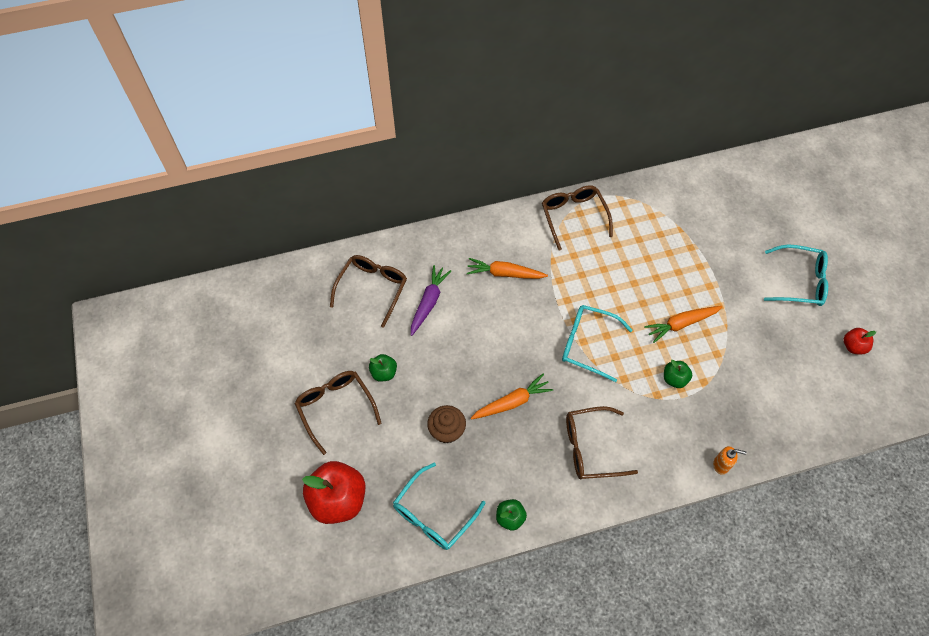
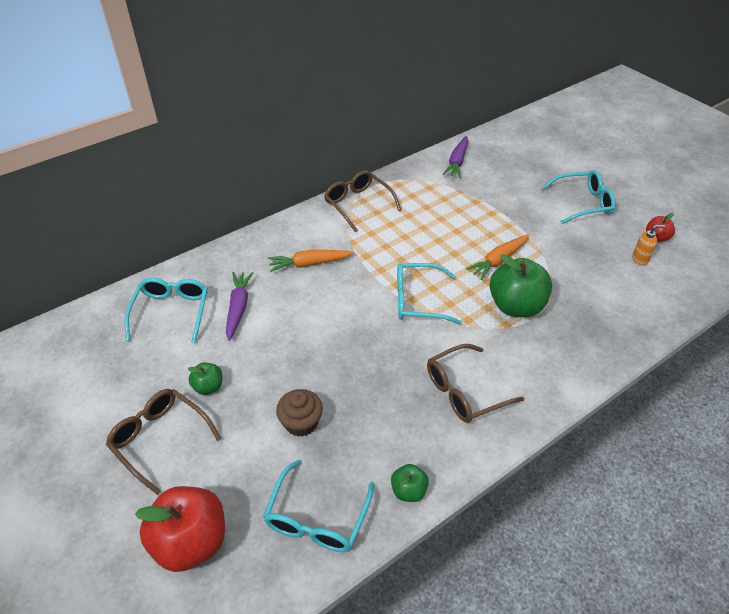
camera: 20 degrees left, 15 degrees down
(372, 288) = (171, 312): brown glasses -> turquoise glasses
(512, 402) = (362, 373): orange carrot -> none
(674, 379) = (516, 306): green apple -> green apple, size x2.03
(694, 190) = (457, 162): none -> purple carrot
(721, 465) = (600, 367): orange soap dispenser -> orange soap dispenser (640, 259)

